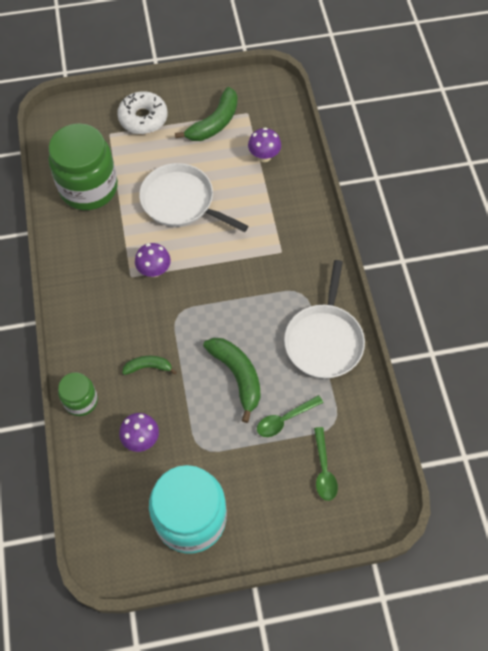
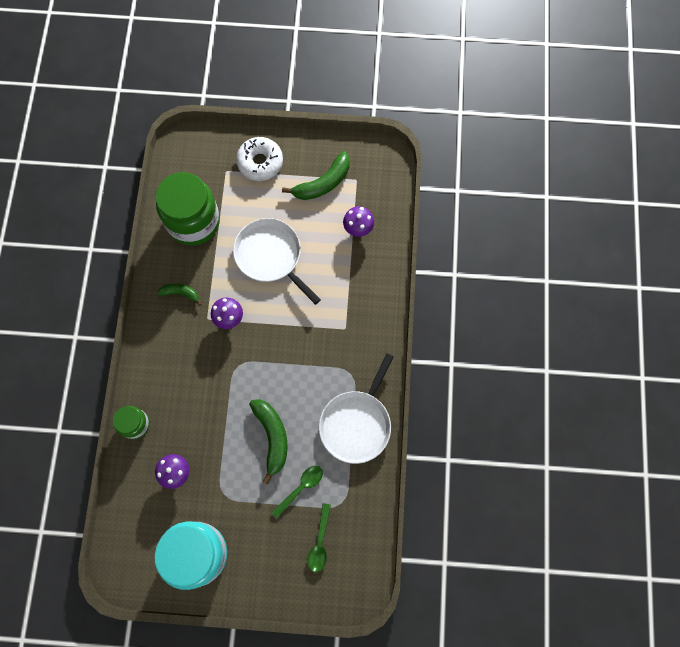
camera: 15 degrees right, 10 degrees up
(148, 367) = (199, 408): green banana -> green banana (181, 293)
(285, 419) = (301, 488): green spoon -> green spoon turned 150 degrees clockwise

